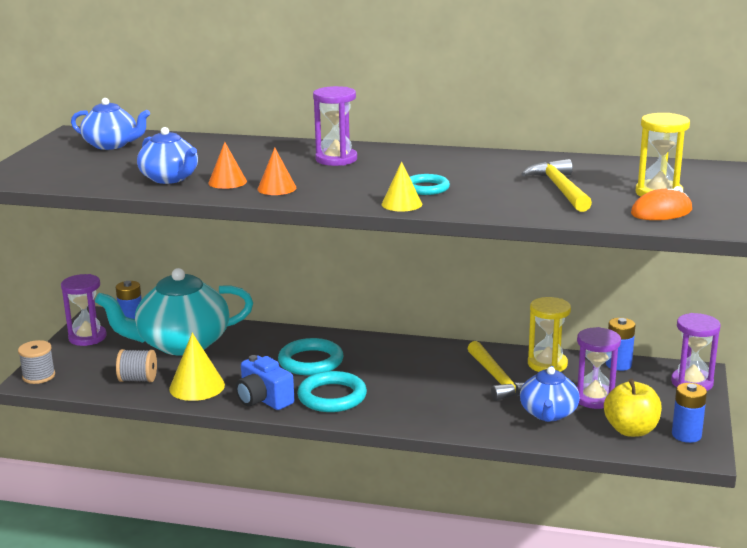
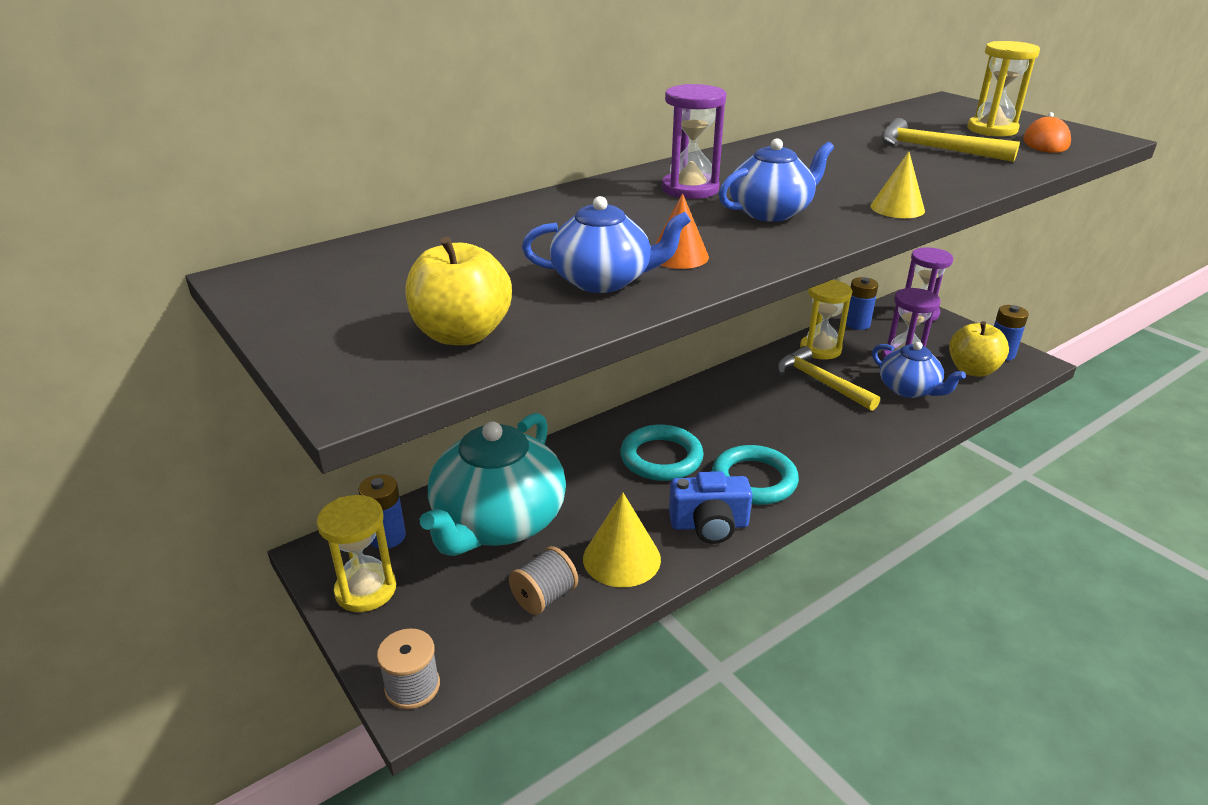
camera: 50 degrees left, 10 degrees up
(73, 175) = (462, 334): none -> yellow apple
(87, 337) = (366, 590): purple hourglass -> yellow hourglass
(111, 145) = (372, 272): blue teapot -> blue teapot (771, 212)
(276, 188) = (749, 241): orange cone -> none
(426, 188) = (858, 186): turquoise ring -> none
(497, 379) = (821, 382): yellow hammer -> yellow hammer turned 150 degrees counterclockwise

